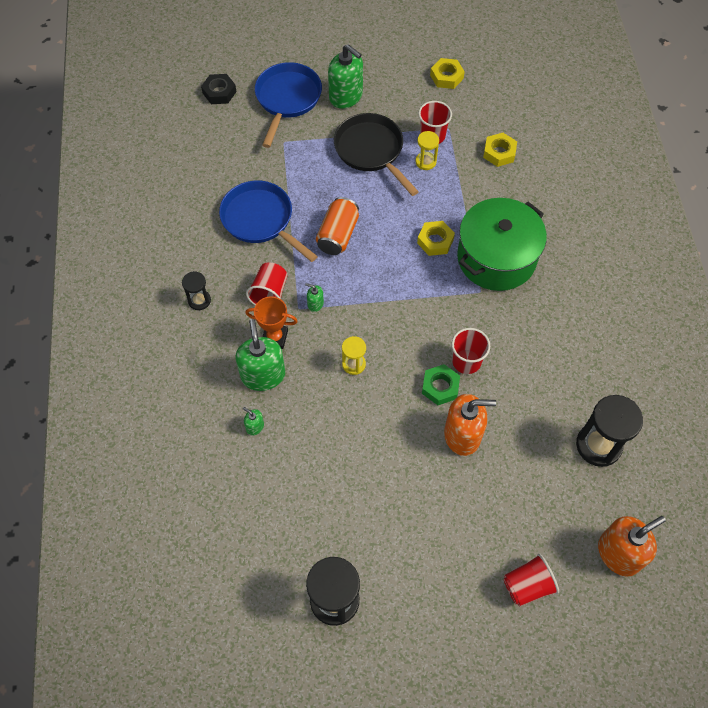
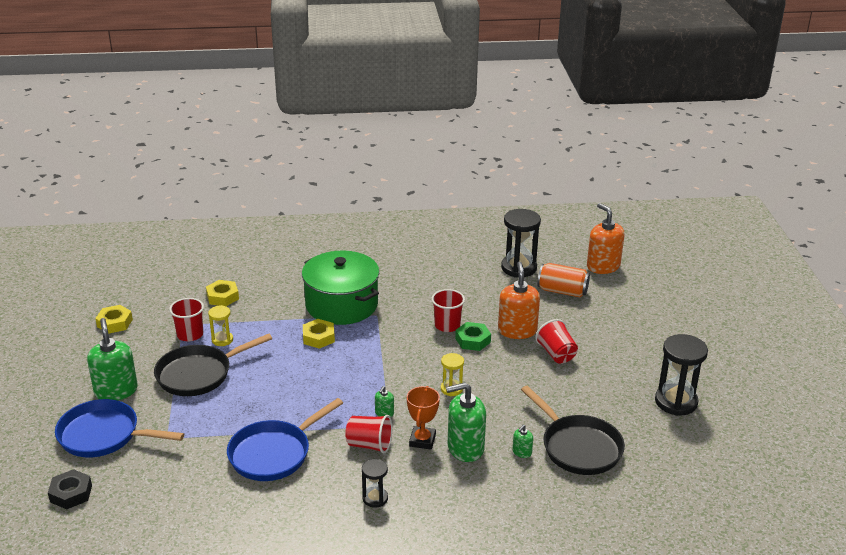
camera: 90 degrees left, 30 degrees down
(261, 482) = (578, 447): none -> black pan
(338, 235) = (302, 398): orange can -> orange can (562, 291)
(346, 96) = (116, 391): green soap dispenser -> green soap dispenser turned 60 degrees counterclockwise
(527, 585) = (637, 306): red cup -> red cup (556, 354)

